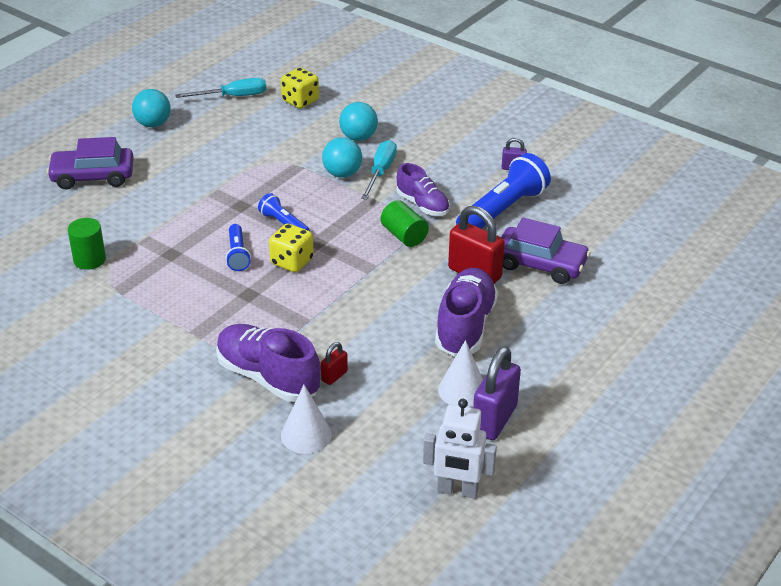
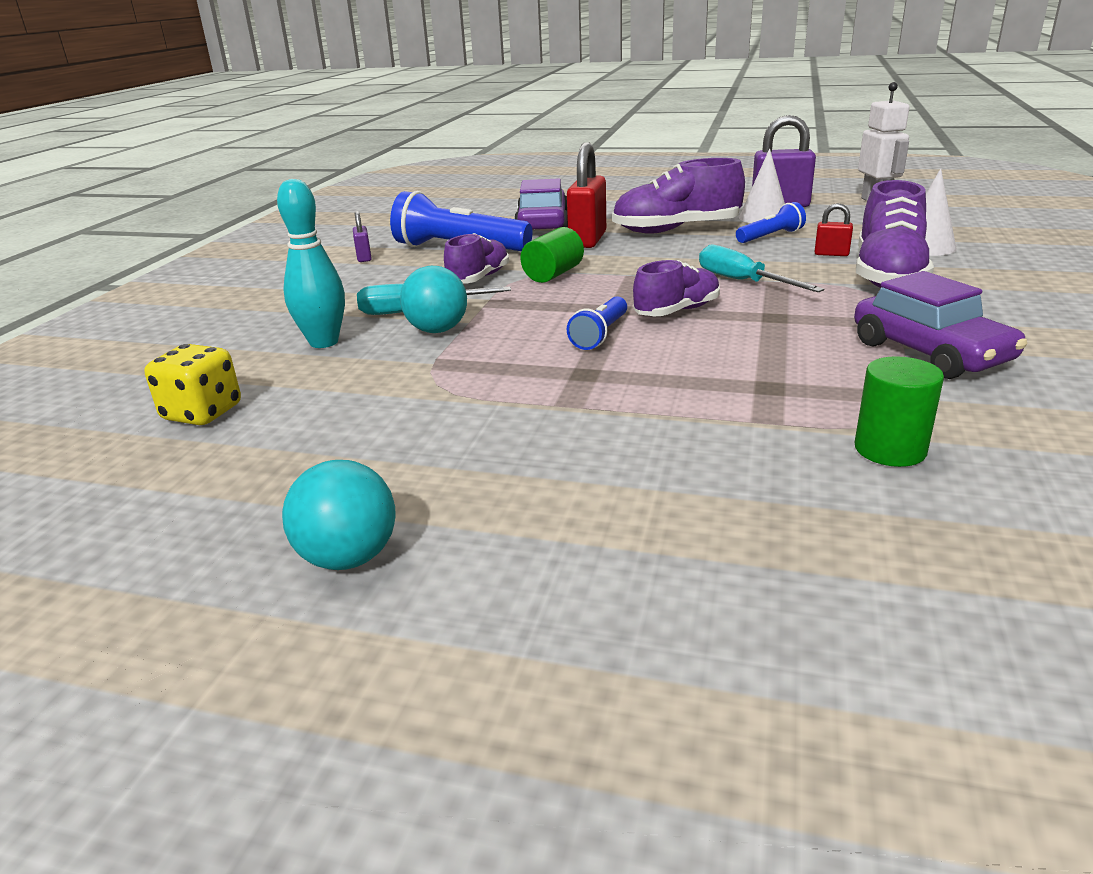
camera: 110 degrees left, 10 degrees down
(93, 176) = (637, 559): purple car -> purple car (930, 353)
(233, 96) = (187, 489): turquoise screwdriver -> turquoise screwdriver (743, 282)
(237, 254) = (706, 343): blue flashlight -> blue flashlight (770, 236)
(292, 262) = (677, 311): yellow dice -> purple shoe
(358, 137) = (324, 342): turquoise ball -> turquoise bowling pin

